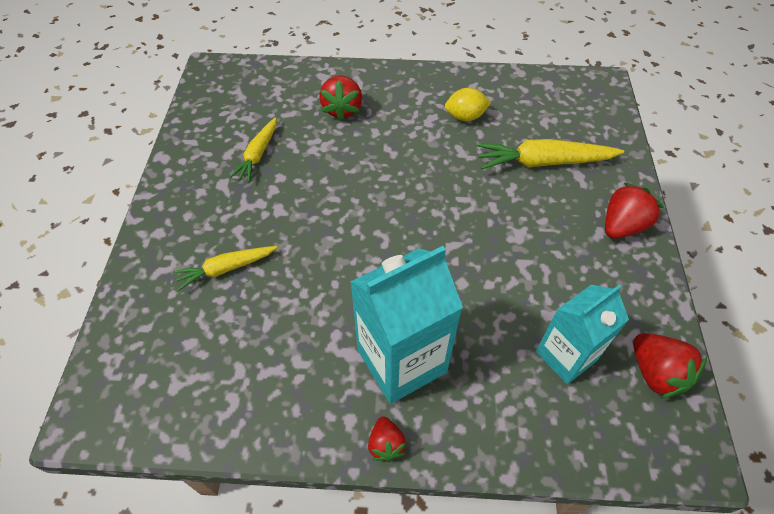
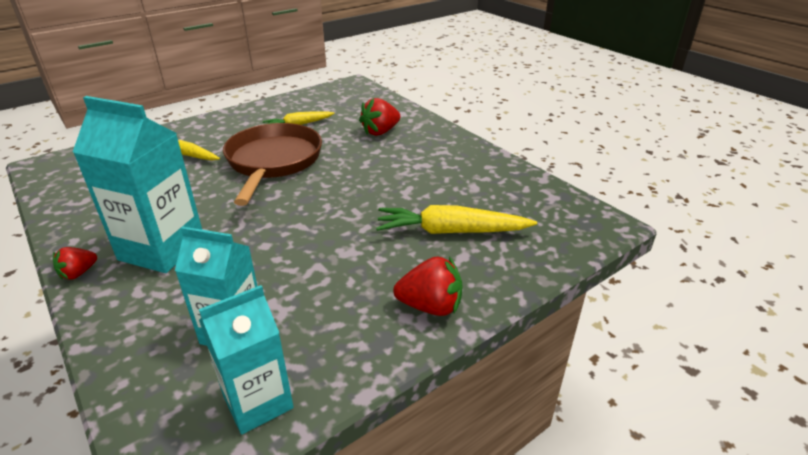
camera: 50 degrees right, 20 degrees down
(317, 210) = (273, 162): none -> brown pan
(465, 117) = (448, 177): yellow lemon -> none
(543, 162) = (450, 231): yellow carrot -> yellow carrot turned 45 degrees counterclockwise
(656, 373) = (258, 402): red strawberry -> turquoise carton

